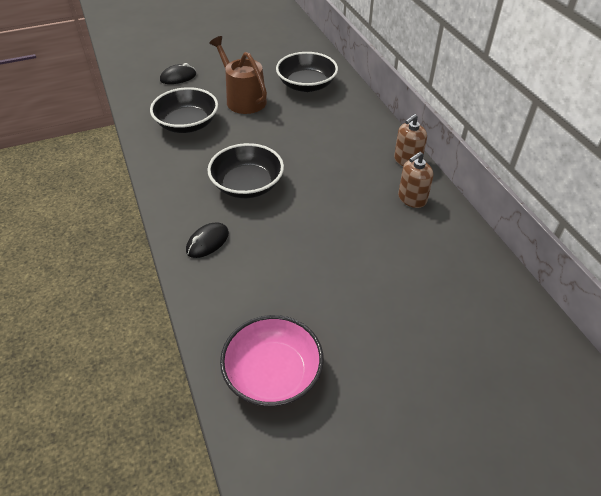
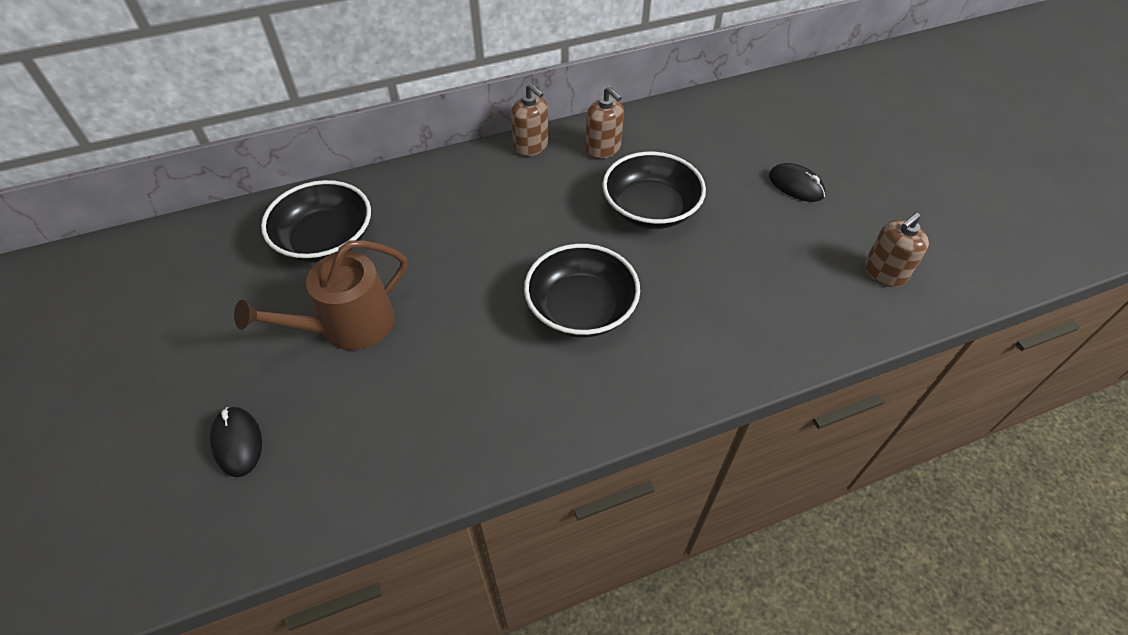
camera: 90 degrees left, 5 degrees up
(187, 124) = (411, 406): black bowl -> black bowl (650, 209)
(207, 242) = (703, 348): black mouse -> black mouse (796, 185)
(273, 374) = (884, 273): pink bowl -> brown soap dispenser

